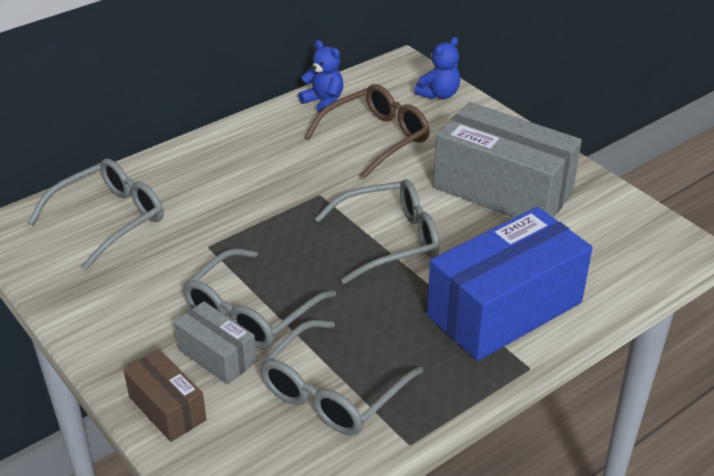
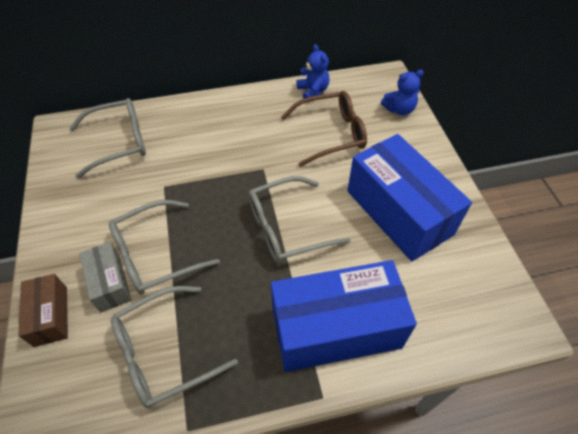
camera: 25 degrees right, 15 degrees up
(389, 240) = (287, 227): grey glasses -> grey glasses turned 150 degrees clockwise
(502, 190) = (398, 212): grey box -> blue box

